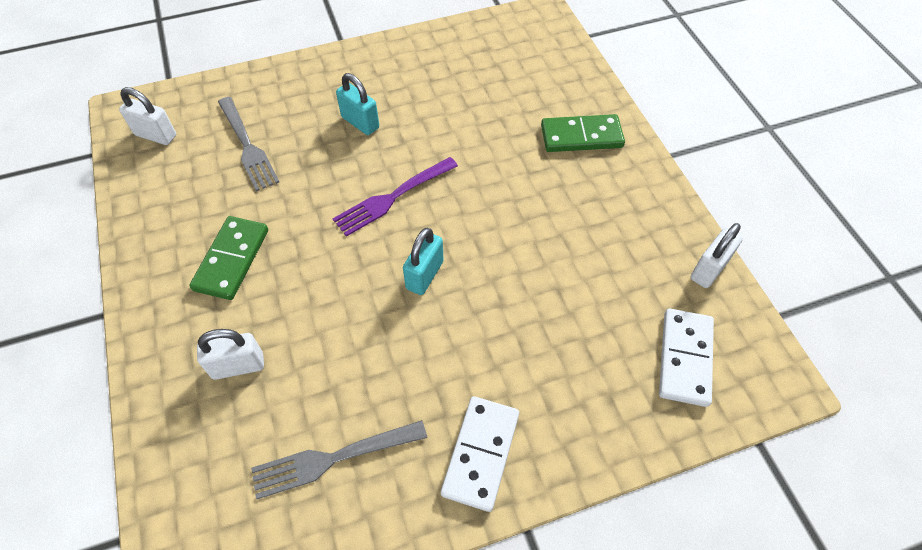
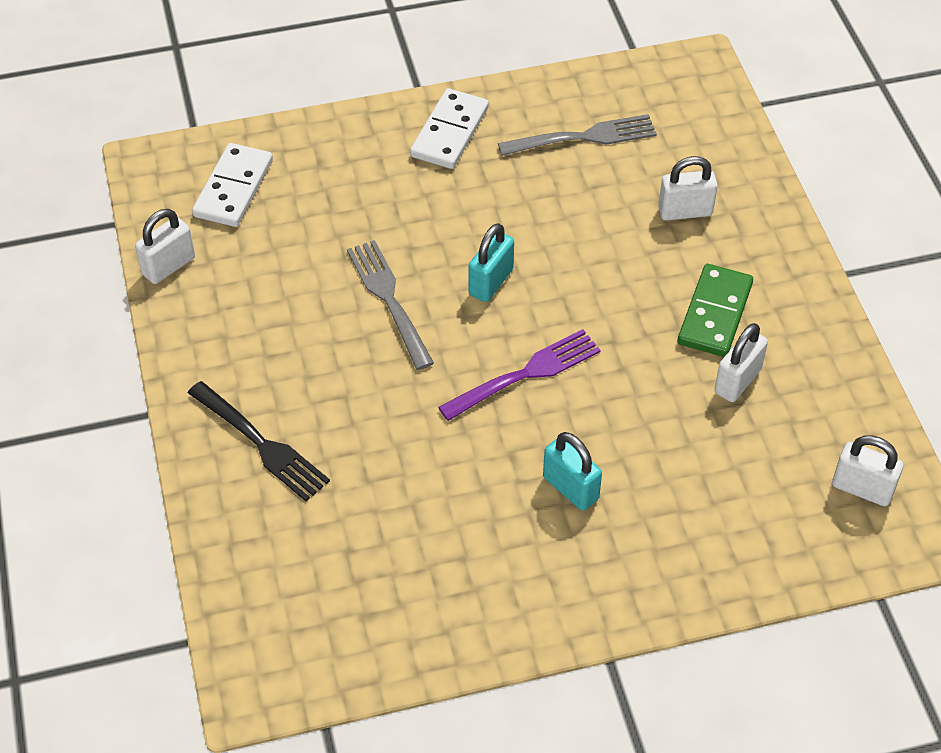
camera: 175 degrees left, 5 degrees down
(226, 204) = (737, 381): none -> white padlock
(247, 145) = (728, 462): grey fork -> grey fork (389, 300)
(581, 136) = (260, 443): green domino -> black fork

